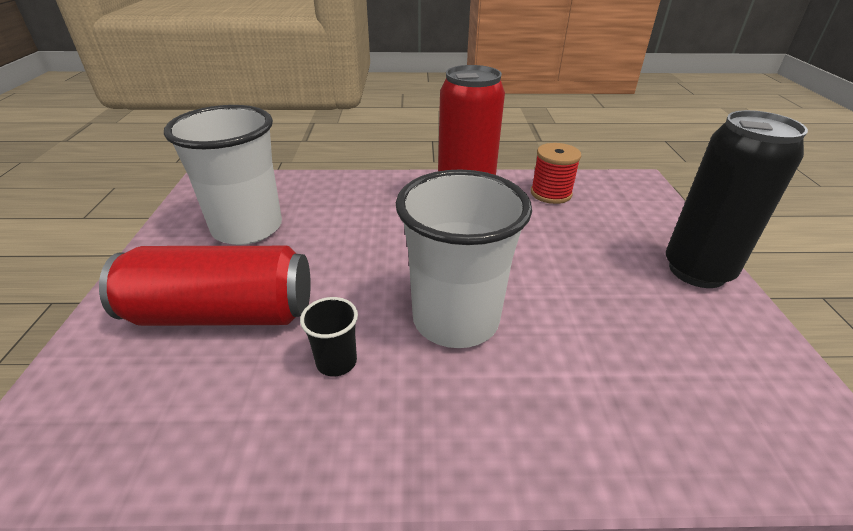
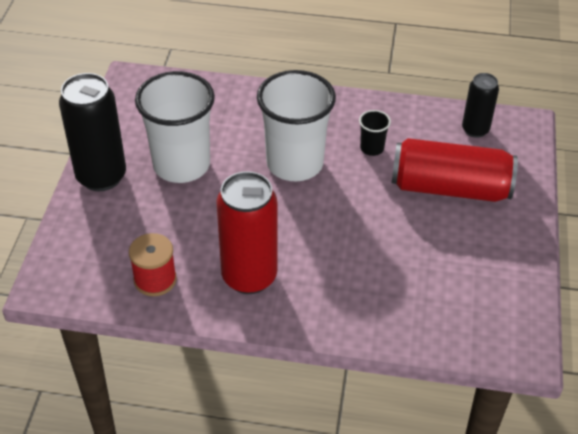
camera: 170 degrees left, 10 degrees up
(127, 431) = (475, 130): none -> black can
(247, 228) = (457, 270): white cup -> white cup (181, 165)

